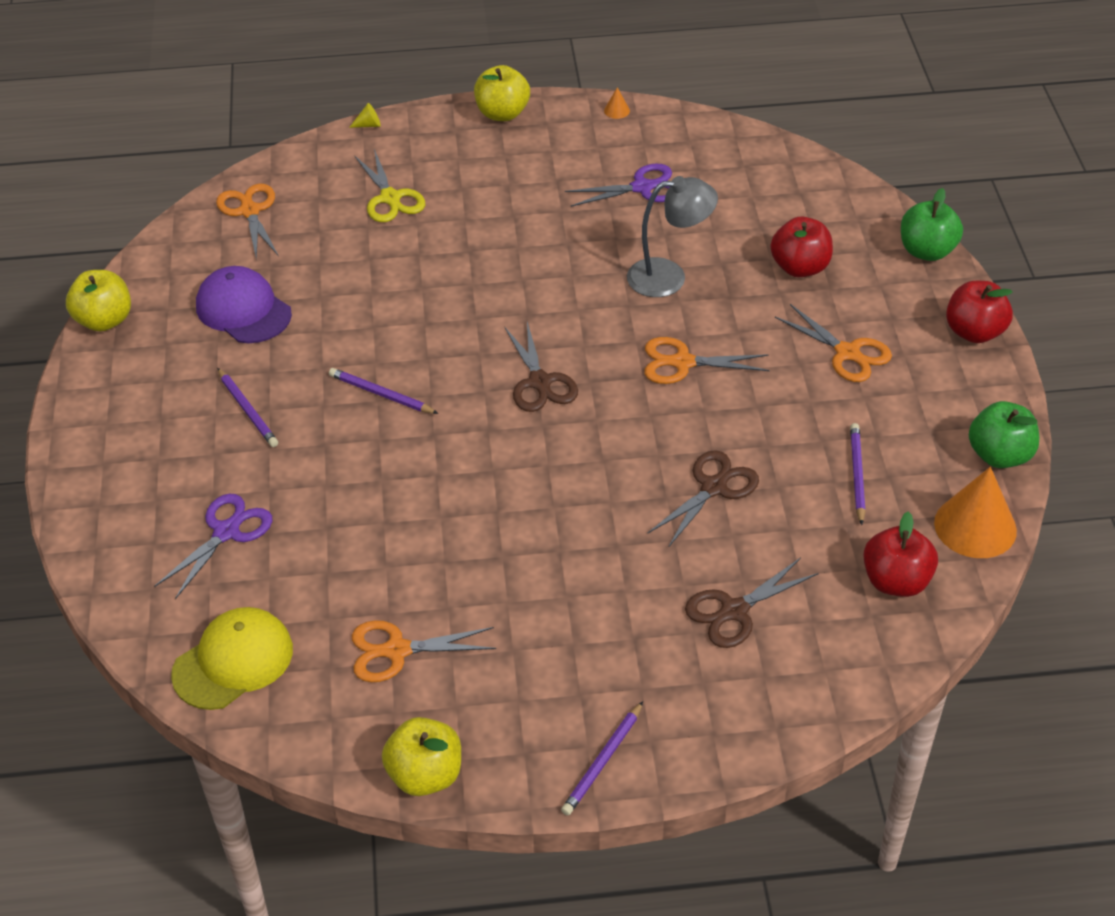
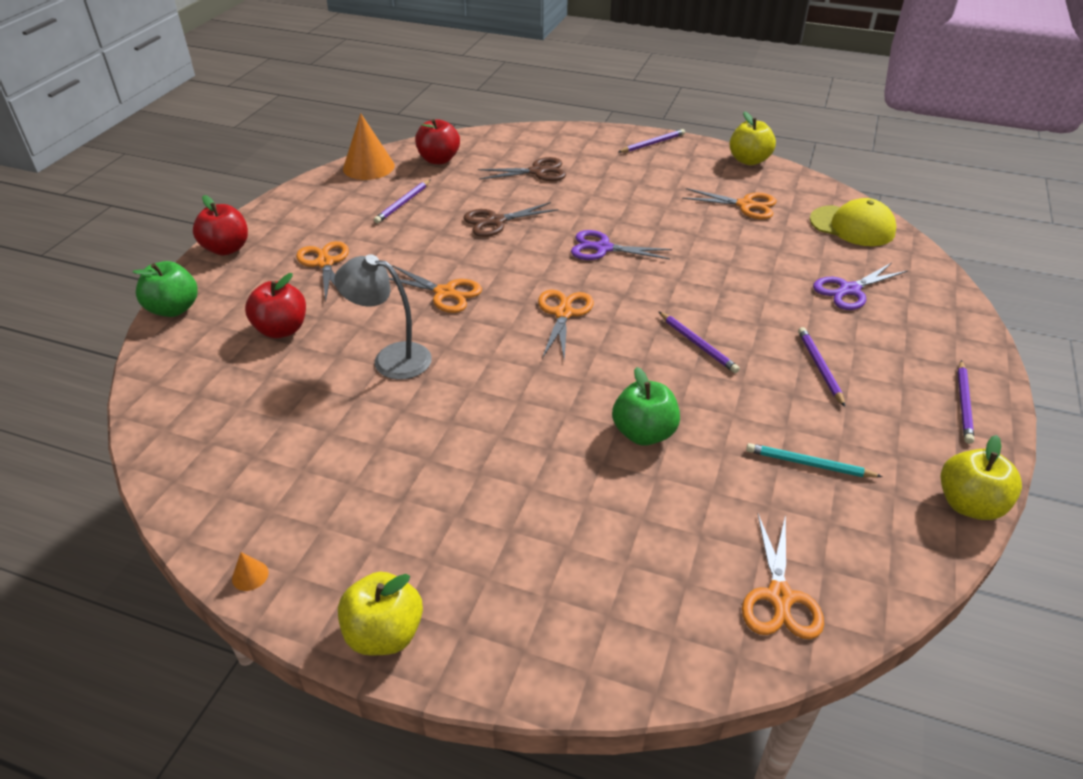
camera: 155 degrees left, 5 degrees down
(99, 417) = (963, 403): none -> purple pencil
(233, 661) = (852, 226): yellow cap -> yellow cap turned 135 degrees counterclockwise
(243, 310) = (809, 464): purple cap -> turquoise pencil
(368, 125) = (570, 694): yellow cone -> none
(390, 198) = (598, 548): yellow scissors -> none
(540, 382) = (563, 313): brown scissors -> orange scissors
(642, 187) = (326, 455): purple scissors -> purple scissors (603, 248)
(999, 455) = (311, 189): green apple -> green apple (644, 433)

